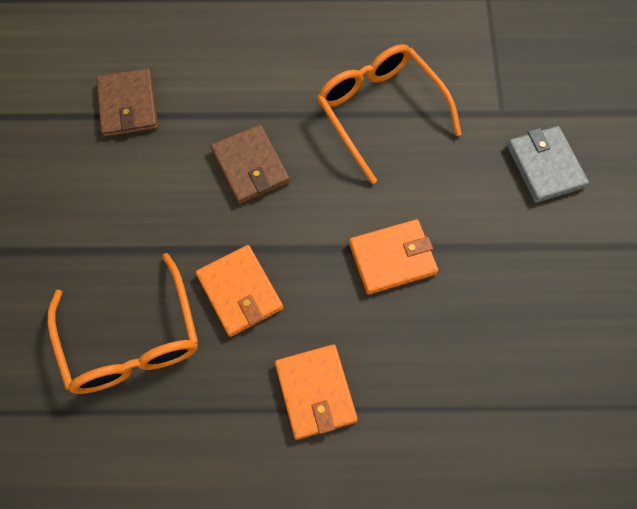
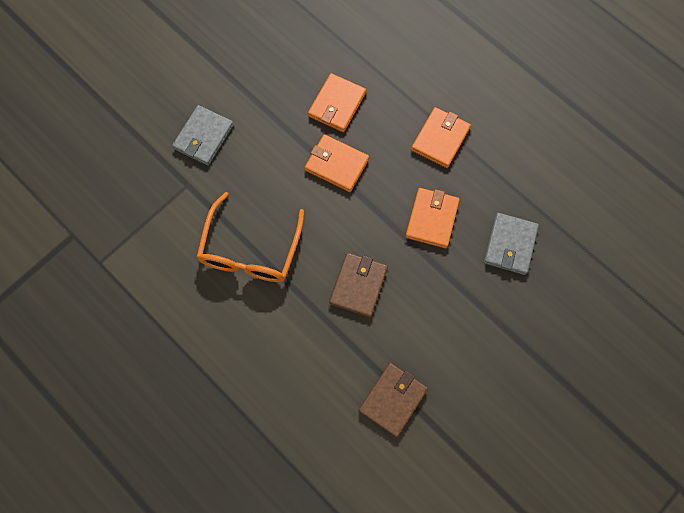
camera: 135 degrees left, 5 degrees up
(132, 340) = (510, 245): orange glasses -> grey wallet
(465, 323) = (337, 104): none -> orange wallet

